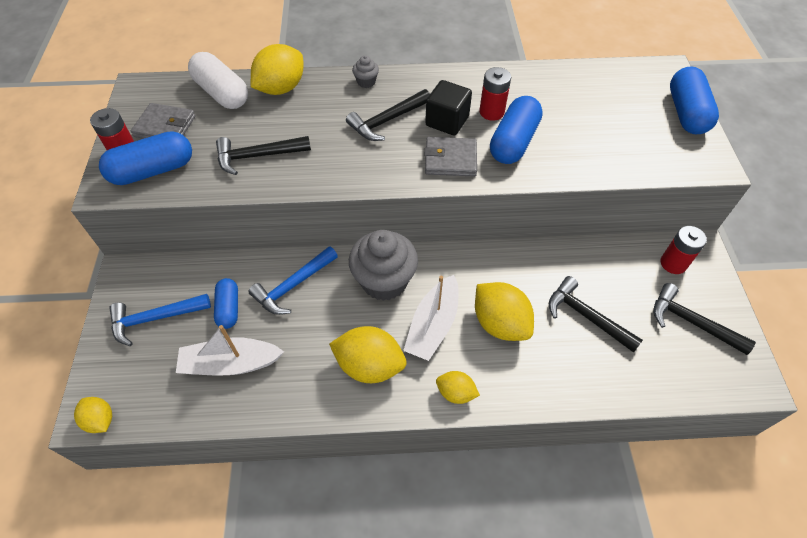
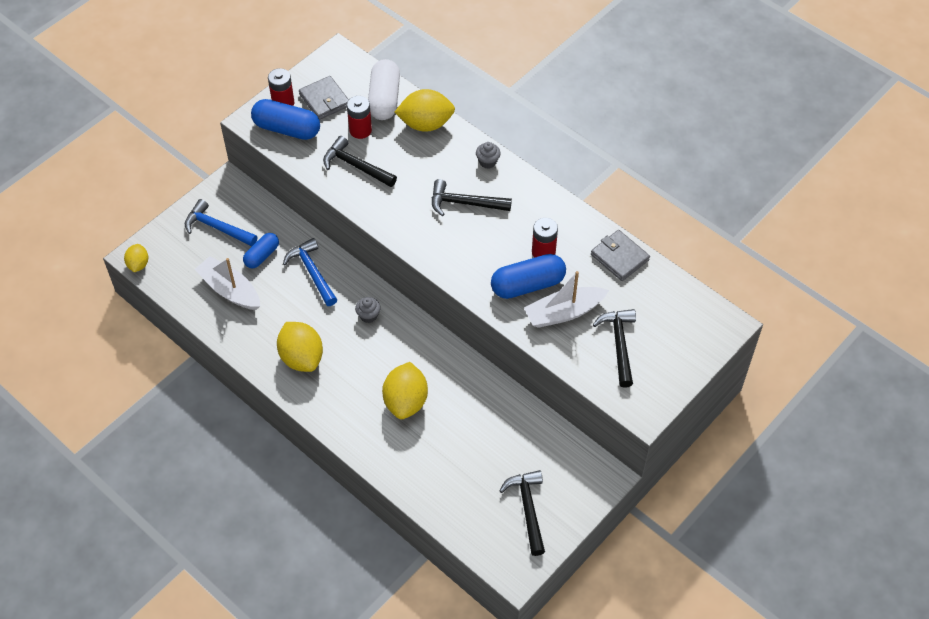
camera: 45 degrees right, 0 degrees up
(293, 286) = (312, 272): blue hammer -> blue hammer turned 60 degrees clockwise
(384, 281) = (368, 316): grey cupcake -> grey cupcake, size x0.44
(433, 325) = (365, 367): white boat -> white boat (564, 313)
(447, 121) = (503, 235): black cube -> none
(450, 159) = (470, 263): grey wallet -> grey wallet (619, 257)
(455, 393) = (330, 415): yellow lemon -> none
(586, 316) = (465, 445): black hammer -> black hammer (619, 345)
(673, 263) = (572, 468): red battery -> red battery (360, 130)
(686, 113) = (684, 364): blue capsule -> none

